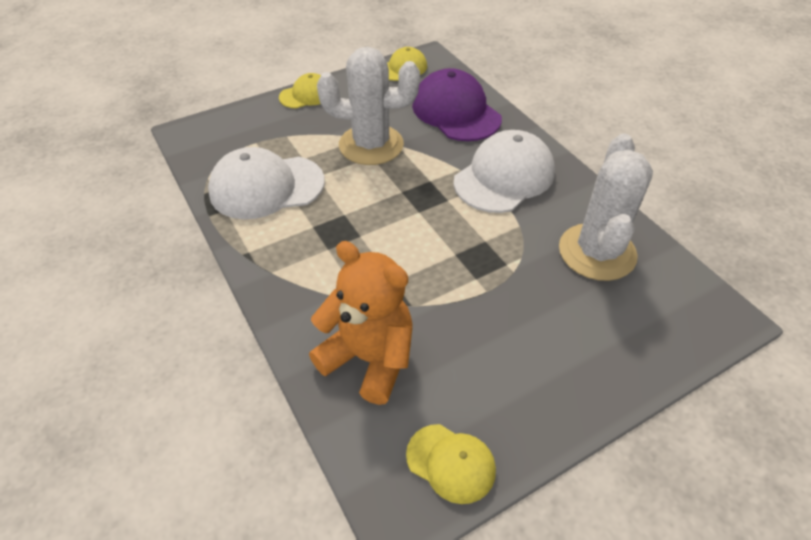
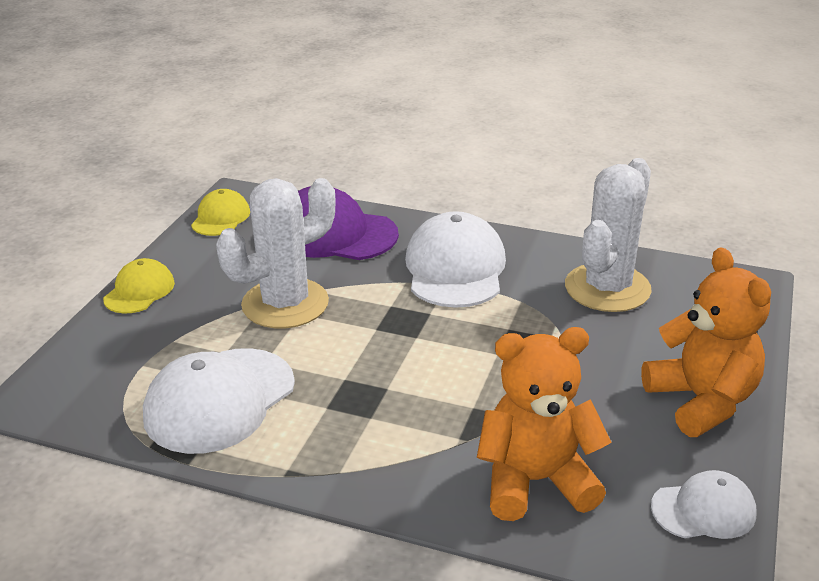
camera: 40 degrees left, 15 degrees down
(451, 463) = (704, 510): yellow cap -> white cap
(557, 383) = (701, 401): none -> orange teddy bear
(597, 252) = (607, 288): white cactus -> white cactus turned 60 degrees clockwise

